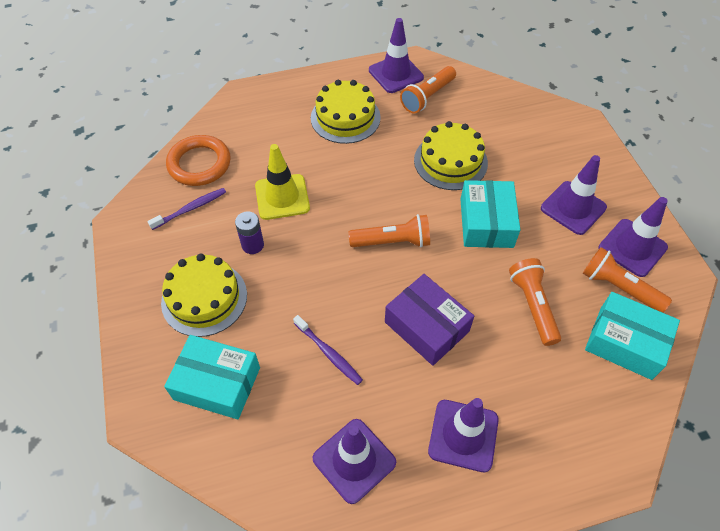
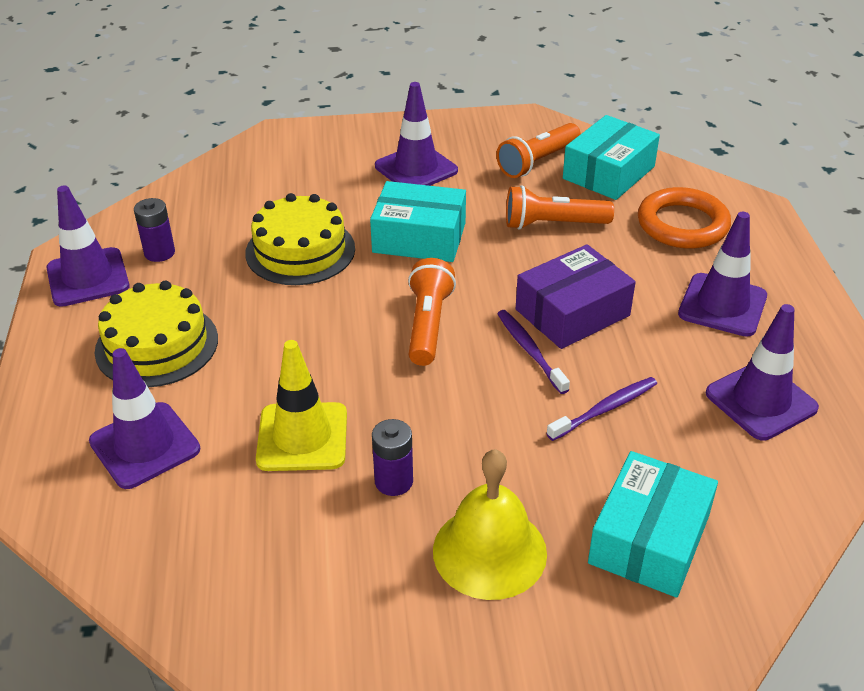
camera: 80 degrees left, 15 degrees down
(190, 209) = (285, 567): purple toothbrush -> purple toothbrush (530, 351)
(199, 164) = (176, 550): orange ring -> orange ring (682, 224)
(204, 298) = (489, 551): yellow cake -> yellow bell
(427, 97) = (159, 253): orange flashlight -> purple battery
(632, 248) = (485, 142): purple traffic cone -> purple traffic cone (145, 445)

